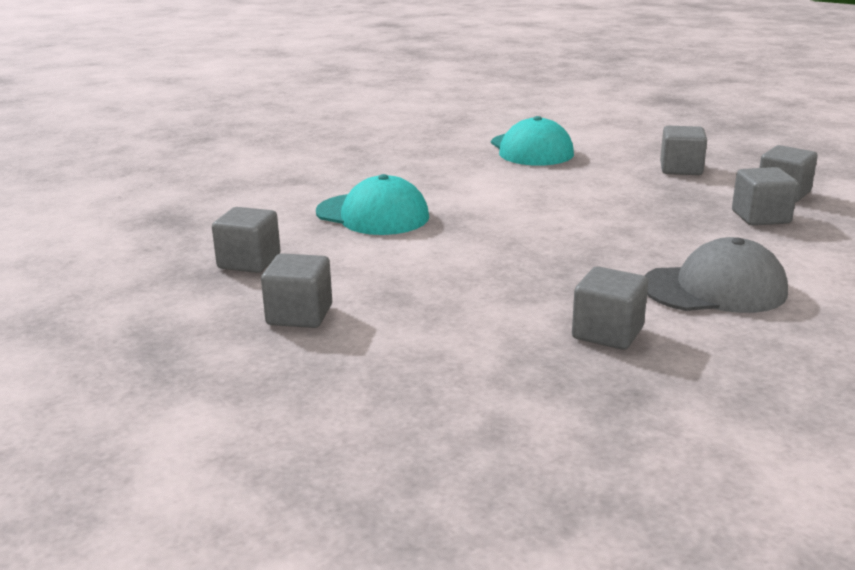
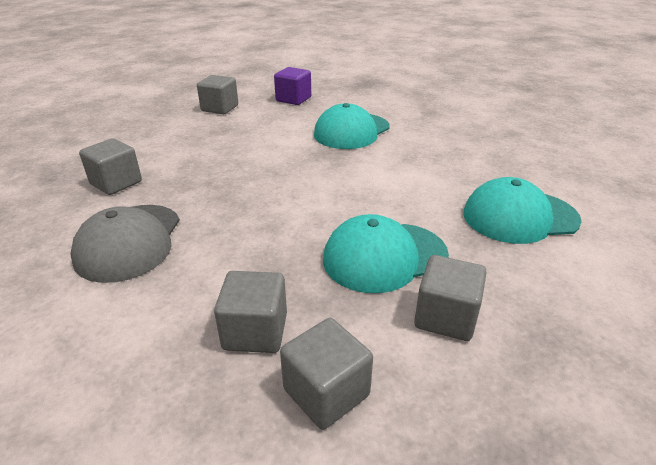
camera: 100 degrees right, 10 degrees up
(249, 262) = (293, 99): grey cube -> purple cube
(629, 187) = (384, 257): none -> turquoise cap

